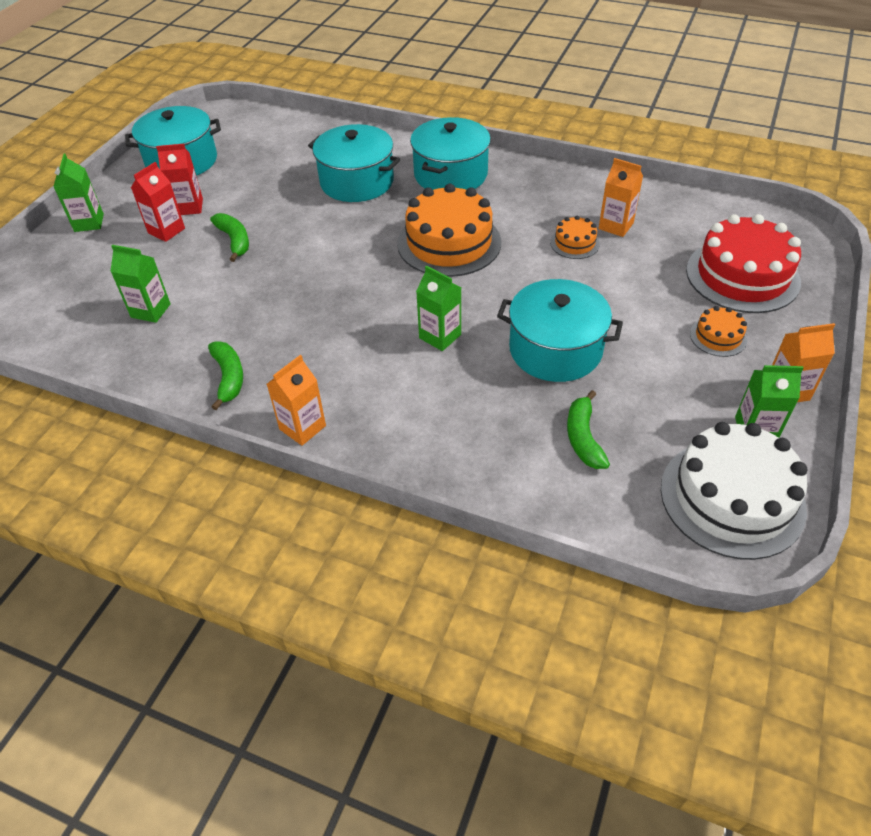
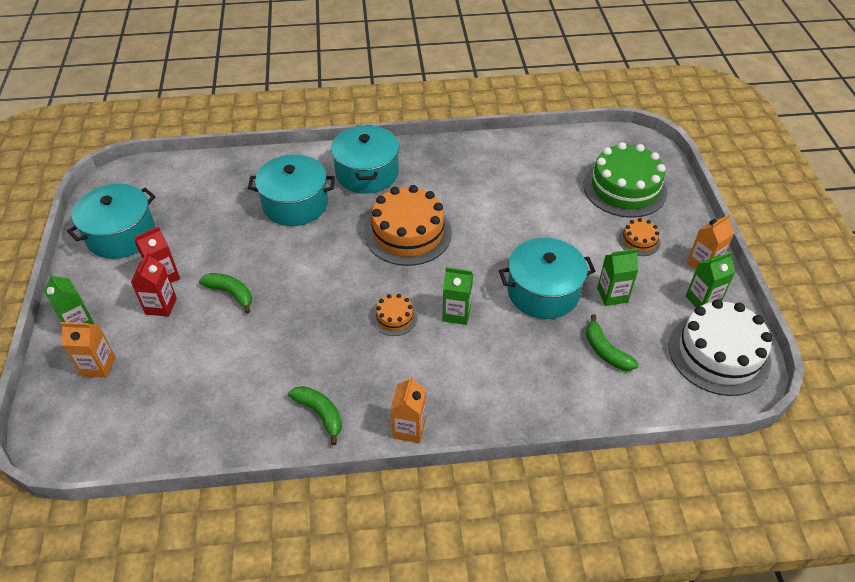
camera: 30 degrees left, 0 degrees up
(150, 310) = (206, 383): green carton -> green carton (612, 295)
(574, 243) = (499, 201): orange cake -> orange cake (394, 318)
(616, 226) = (518, 177): orange carton -> orange carton (98, 366)
(742, 275) = (624, 188): red cake -> green cake

